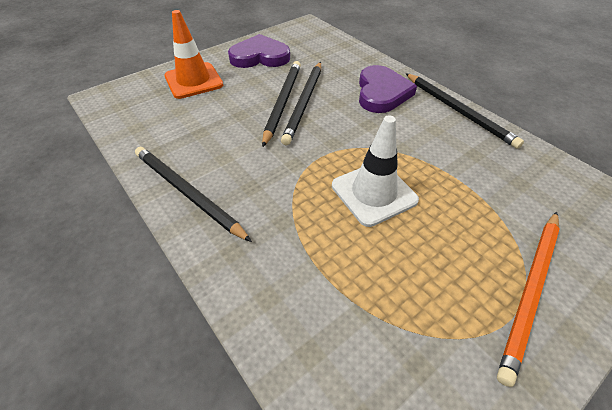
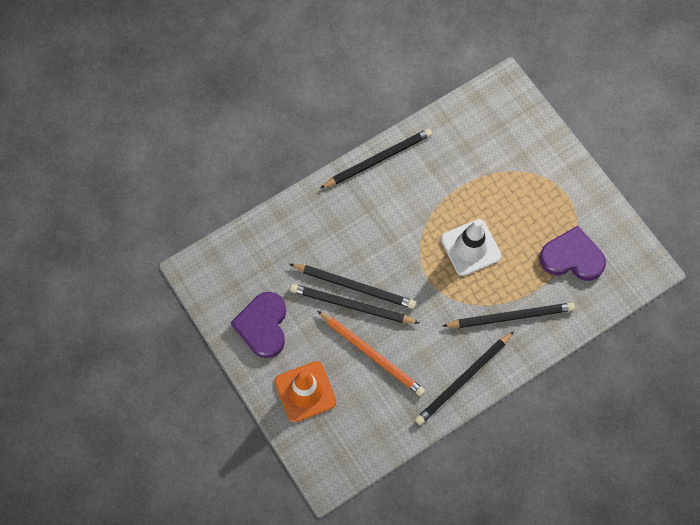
camera: 85 degrees left, 20 degrees up
(276, 241) = (511, 316): none -> black pencil
(382, 93) = (344, 216): purple heart -> purple heart (572, 257)
(530, 291) = (551, 178): orange pencil -> orange pencil (372, 354)

